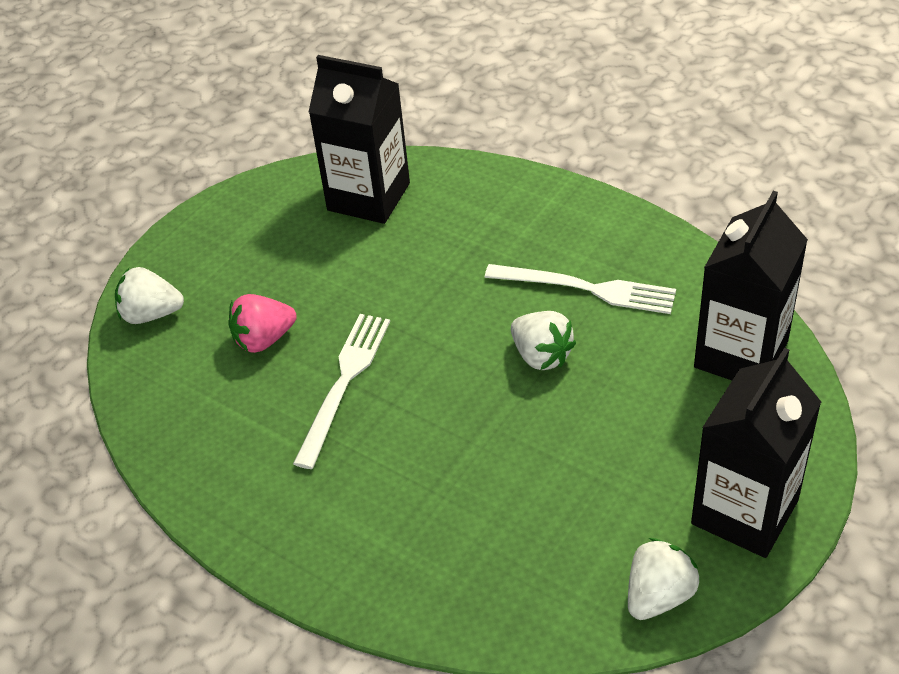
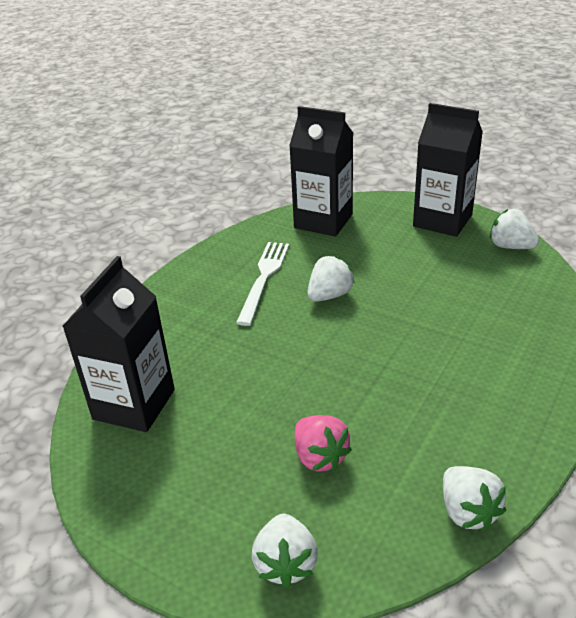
camera: 95 degrees left, 10 degrees down
(165, 450) = (467, 511): none -> white strawberry
(344, 383) = (367, 395): white fork -> none

